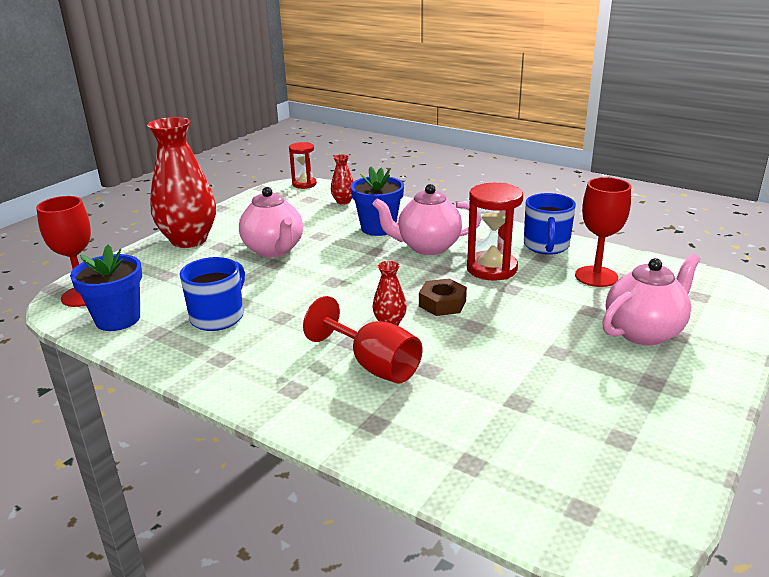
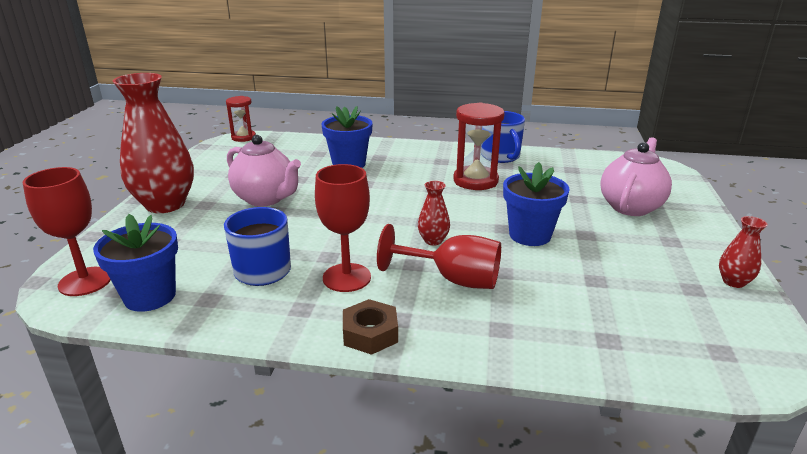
camera: 25 degrees left, 0 degrees up
(343, 201) = (295, 147): red vase -> red vase (733, 282)
(427, 247) = (406, 173): pink teapot -> none
(442, 303) = (462, 215): brown nut -> brown nut (370, 333)
(493, 339) = (530, 235): none -> blue flower pot
(596, 276) = (558, 173): red goblet -> red goblet (347, 277)

